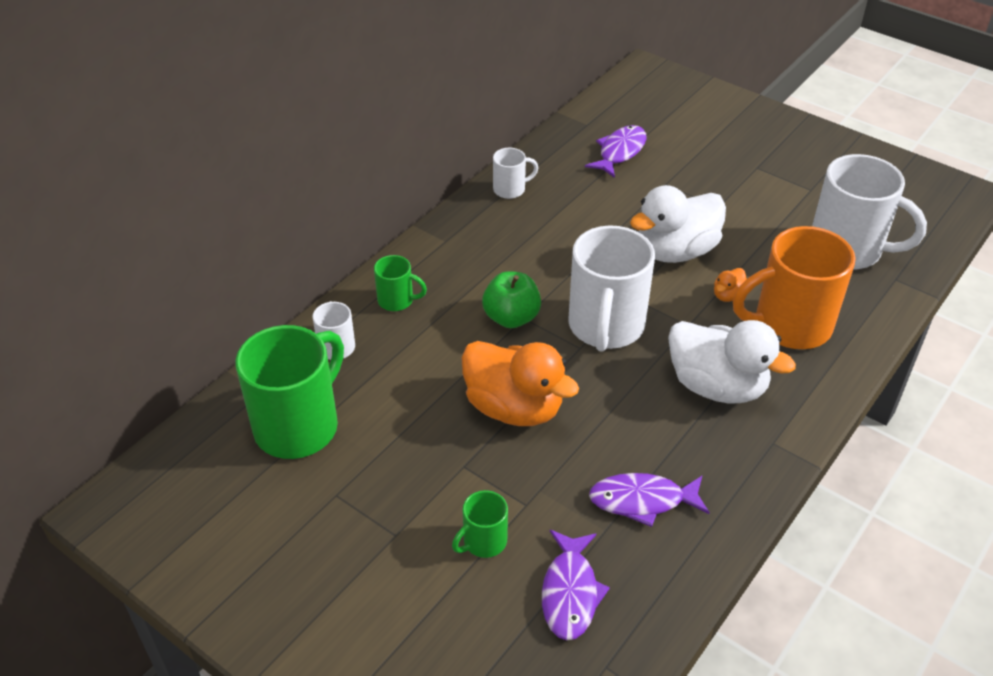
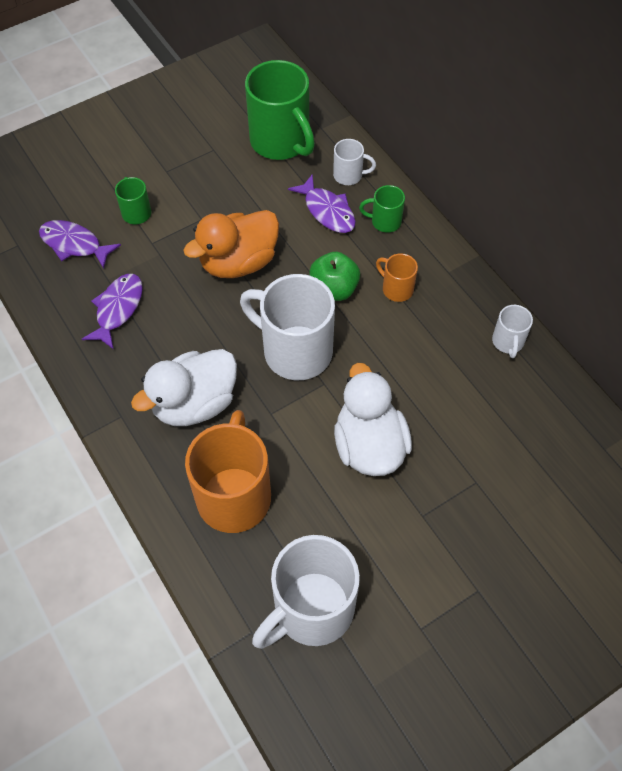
camera: 110 degrees right, 15 degrees up
(397, 300) = (385, 221): green mug -> green mug turned 60 degrees clockwise
(486, 272) = (396, 289): none -> orange mug
(620, 152) = (544, 461): purple fish -> purple fish (327, 211)
(727, 295) = (293, 462): orange duck -> none

